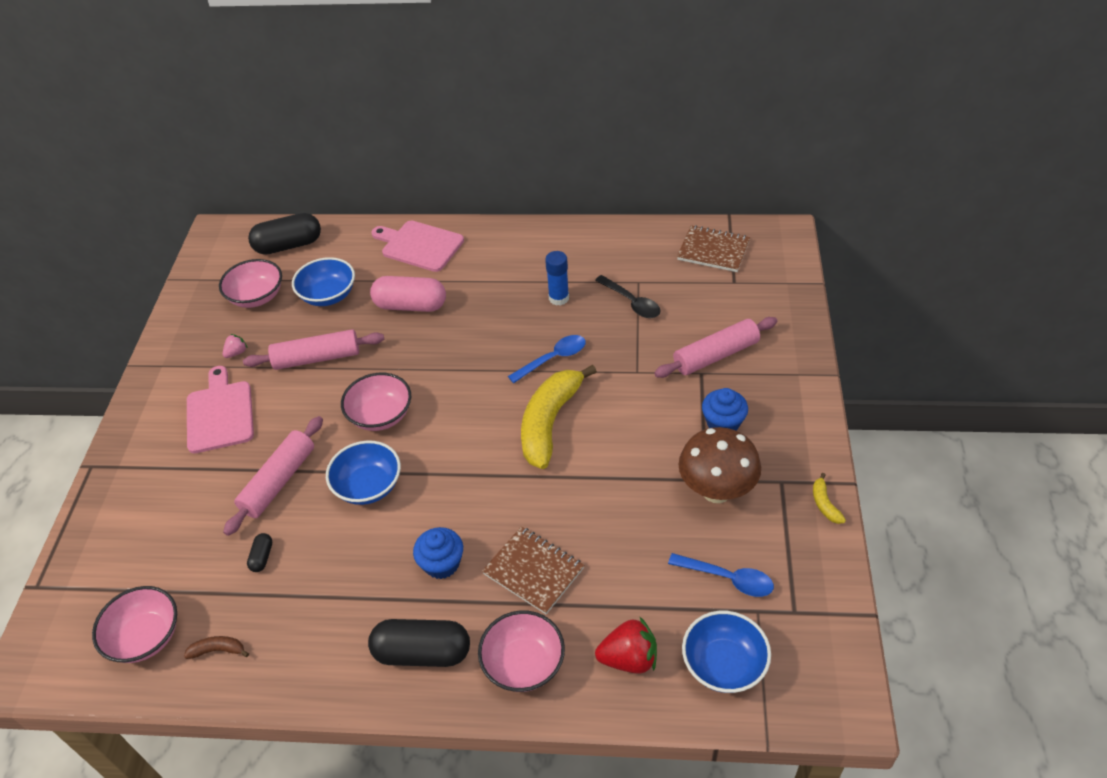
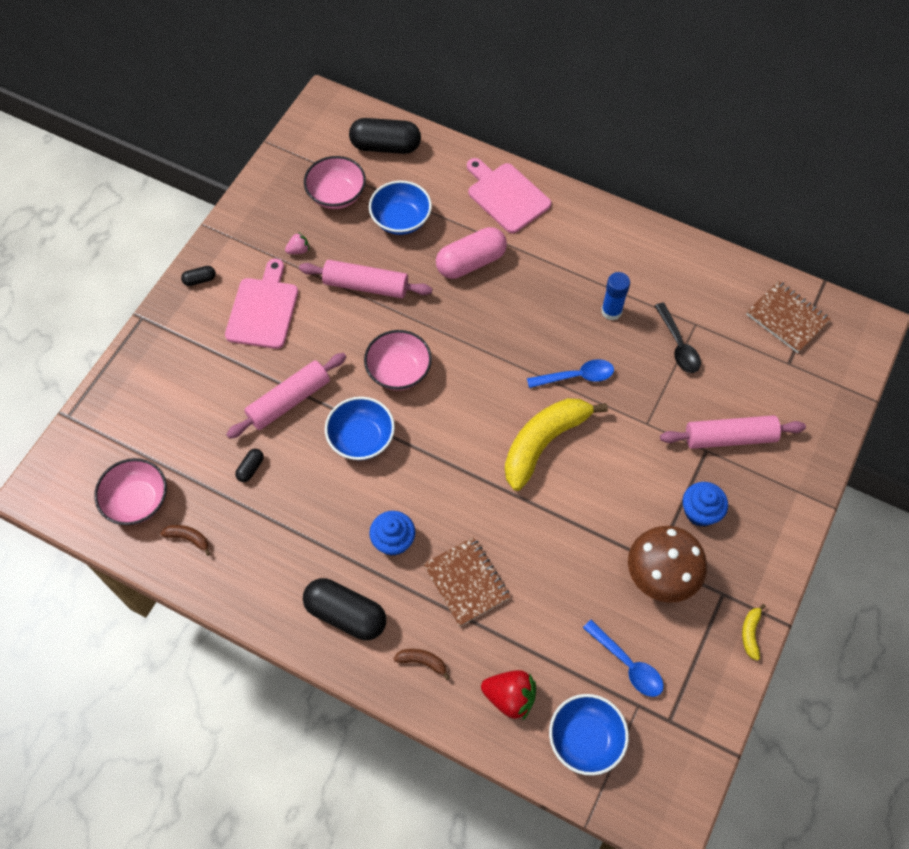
camera: 20 degrees right, 15 degrees up
(142, 412) = (200, 280): none -> black capsule
(410, 305) = (471, 262): pink capsule -> pink capsule turned 60 degrees counterclockwise
(523, 664) = (422, 661): pink bowl -> brown banana

